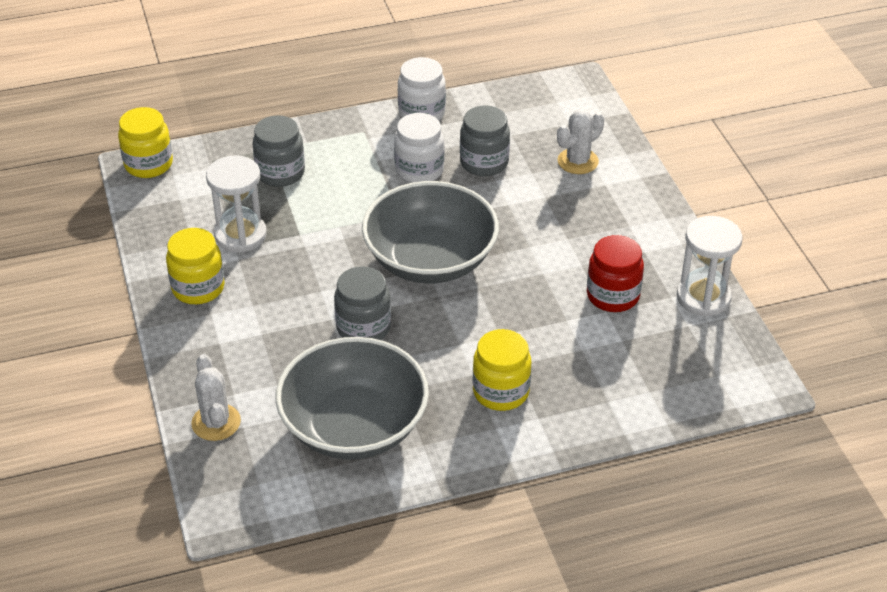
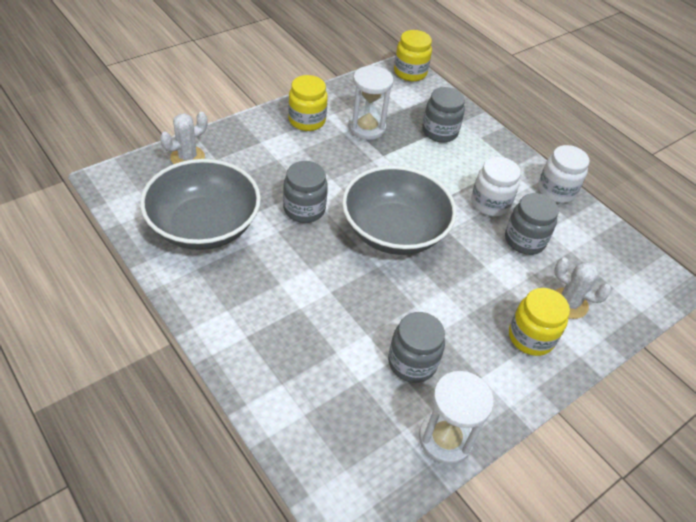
camera: 65 degrees right, 5 degrees up
(501, 392) = (267, 305): yellow jar -> yellow jar (531, 337)
(613, 296) = (412, 362): red jar -> grey jar

